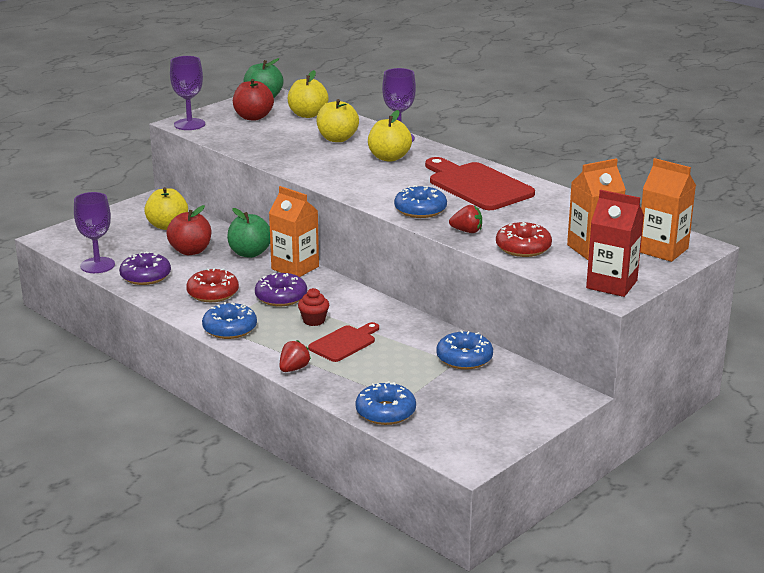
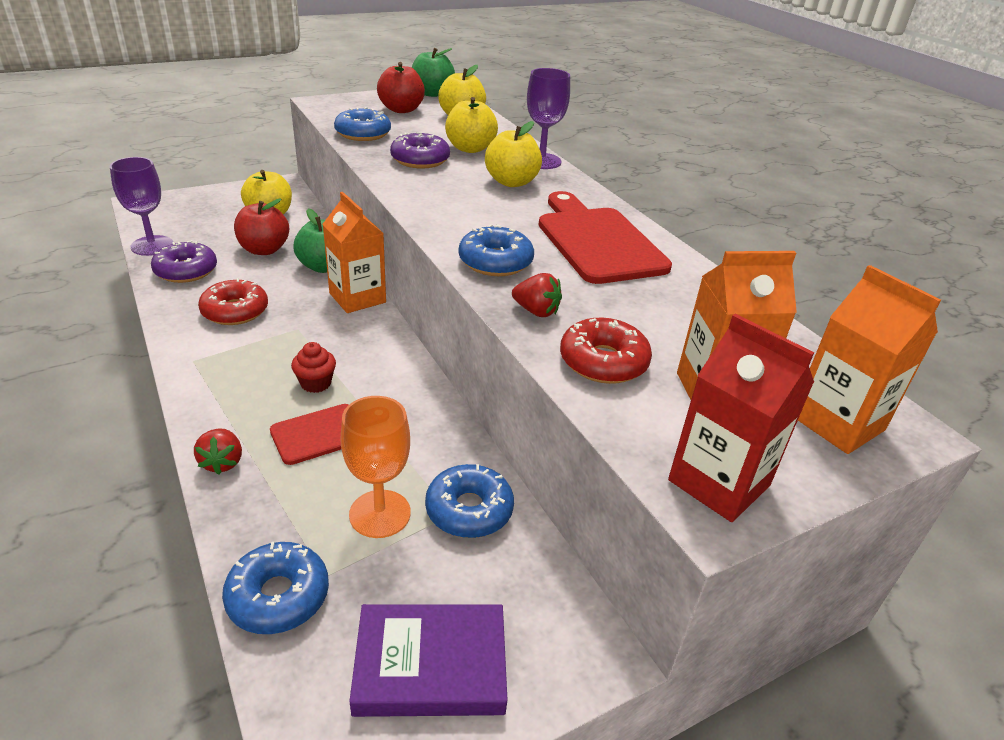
camera: 15 degrees right, 10 degrees up
(189, 124) = (328, 105): purple goblet -> none
(230, 329) = (205, 370): blue donut -> blue donut (363, 134)
(281, 297) = (307, 336): purple donut -> purple donut (420, 160)
(294, 369) = (222, 462): red strawberry -> red strawberry turned 120 degrees clockwise
(413, 370) = (380, 514): none -> orange goblet
(489, 417) = (430, 665): none -> purple book

